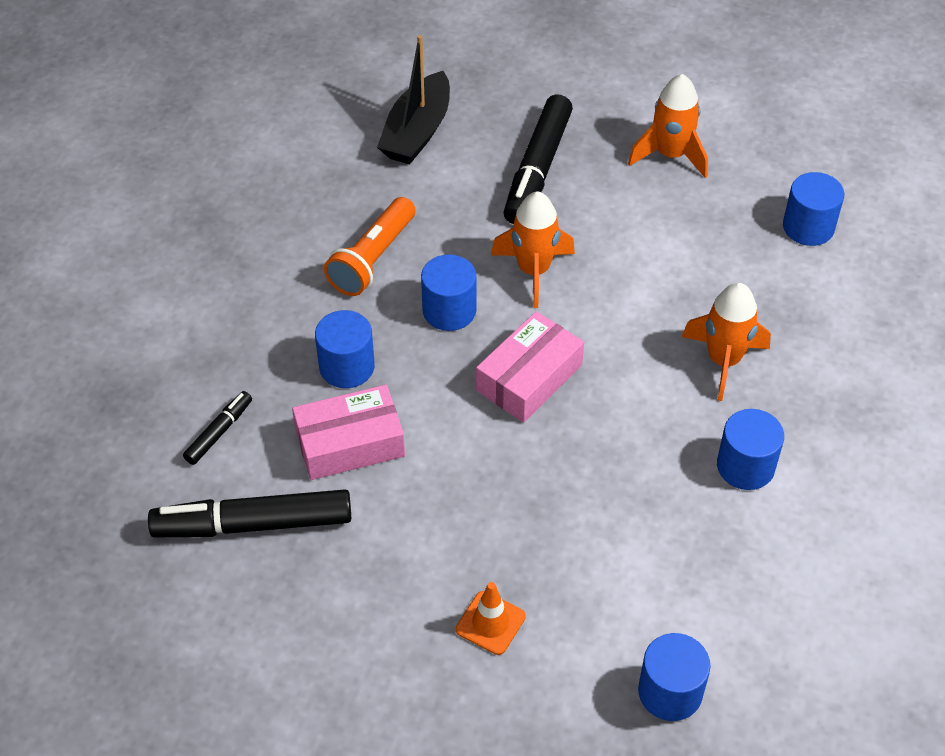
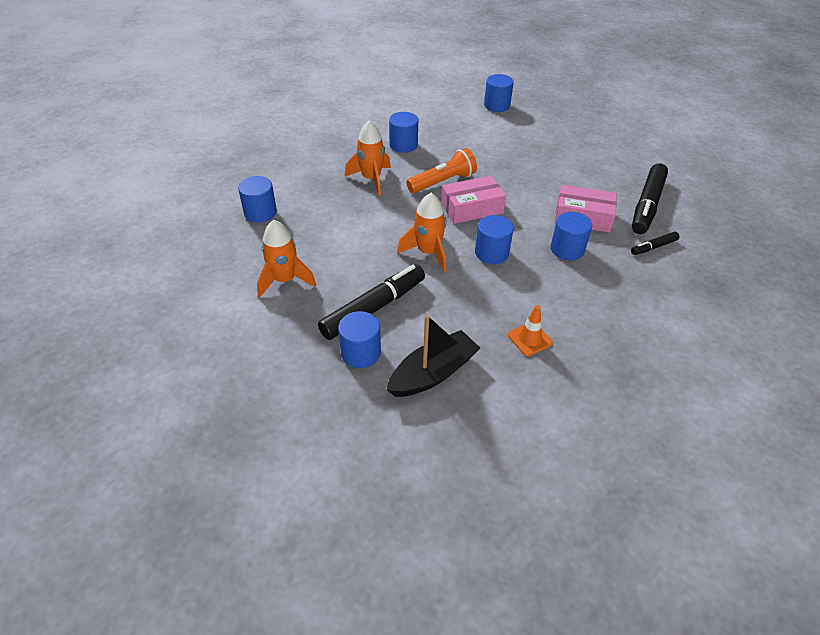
camera: 150 degrees left, 5 degrees down
(253, 524) = (647, 205): black marker -> black marker turned 90 degrees clockwise
(372, 259) = (520, 298): orange flashlight -> orange flashlight (443, 182)
(490, 623) = (553, 141): orange traffic cone -> orange traffic cone (529, 339)
(508, 119) = (361, 352): none -> blue cylinder

